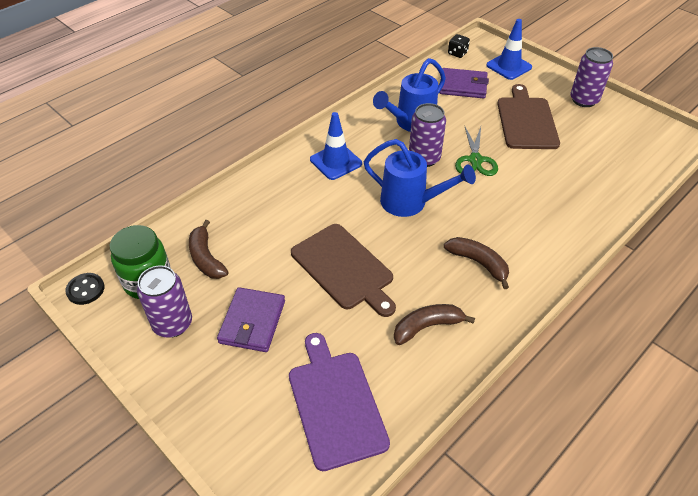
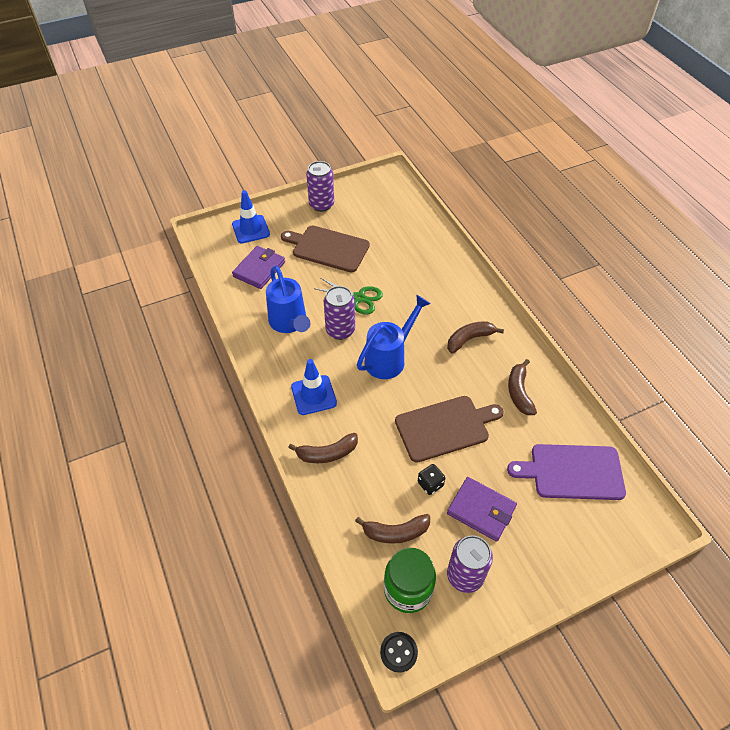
camera: 70 degrees left, 5 degrees up
(275, 188) = (327, 453): none -> brown banana
(457, 53) = (209, 255): black dice -> black dice (430, 484)

